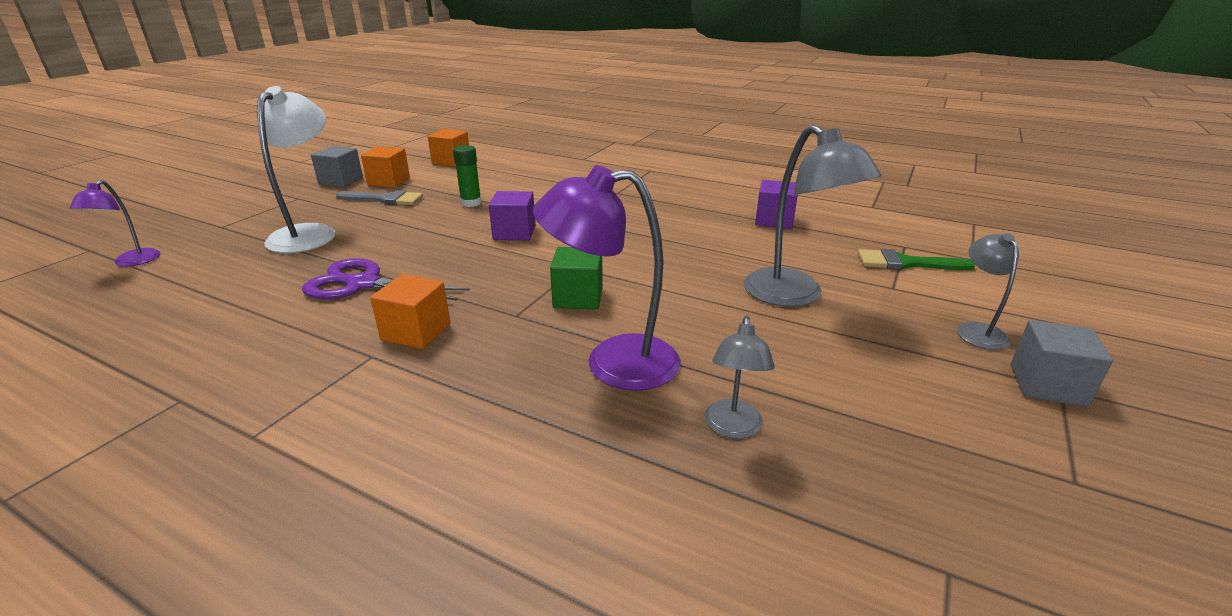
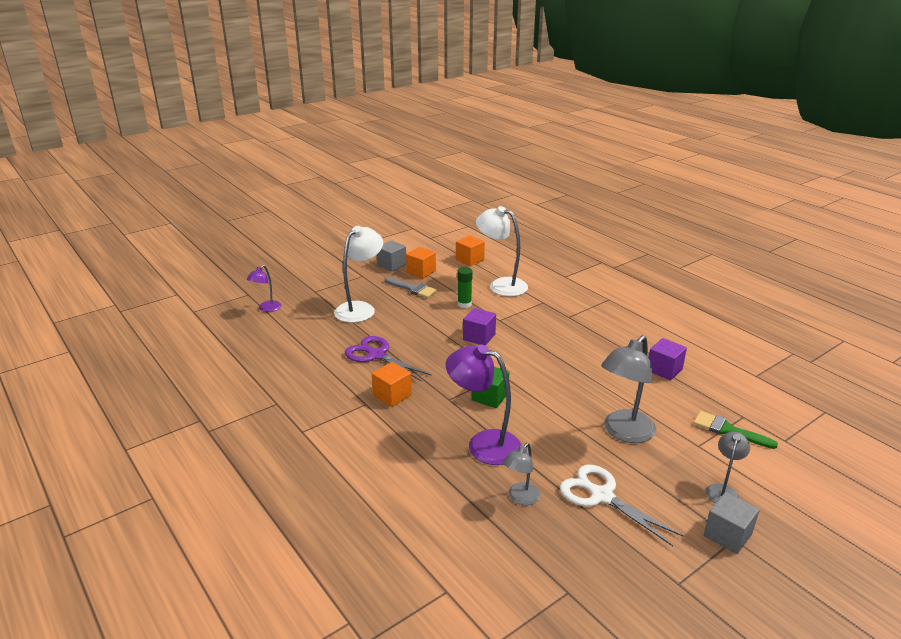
camera: 25 degrees right, 0 degrees up
(509, 177) = (501, 285): none -> white lamp
(794, 296) = (624, 432): grey lamp -> grey lamp turned 45 degrees clockwise
(845, 385) = (602, 496): none -> white scissors

